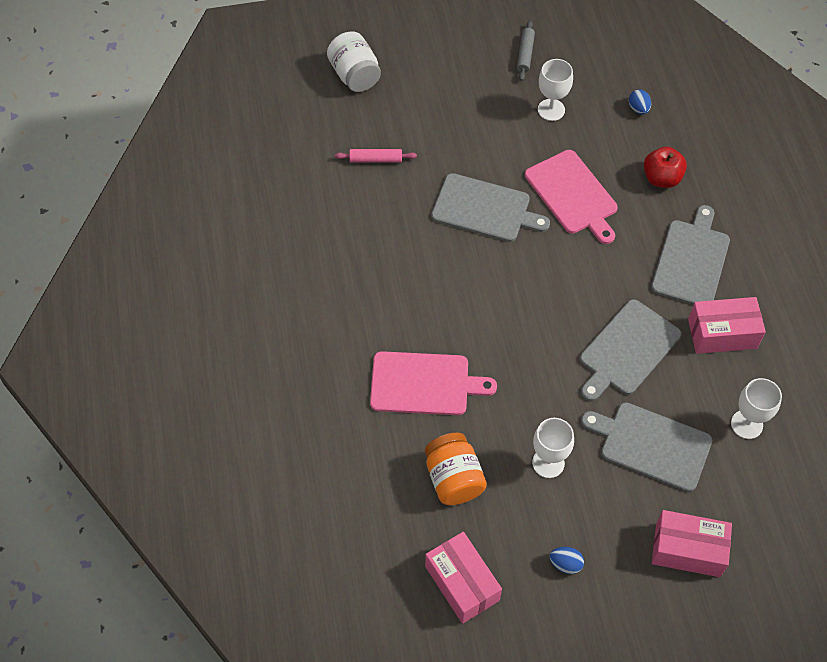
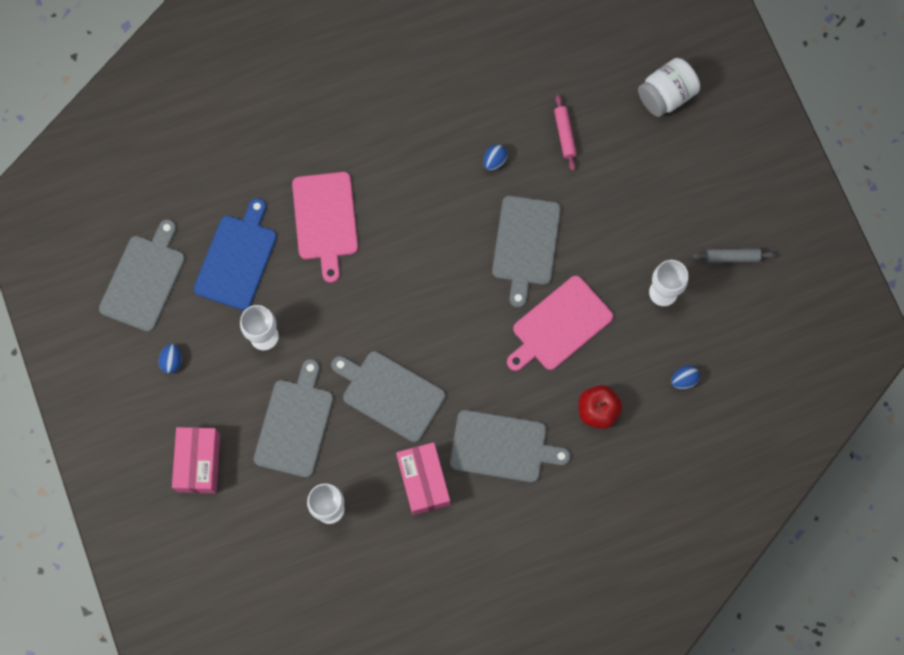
camera: 80 degrees right, 15 degrees up
(391, 221) = (494, 161): none -> blue egg
(453, 479) = (237, 259): orange jar -> blue cutting board
(462, 583) = (144, 280): pink box -> grey cutting board

